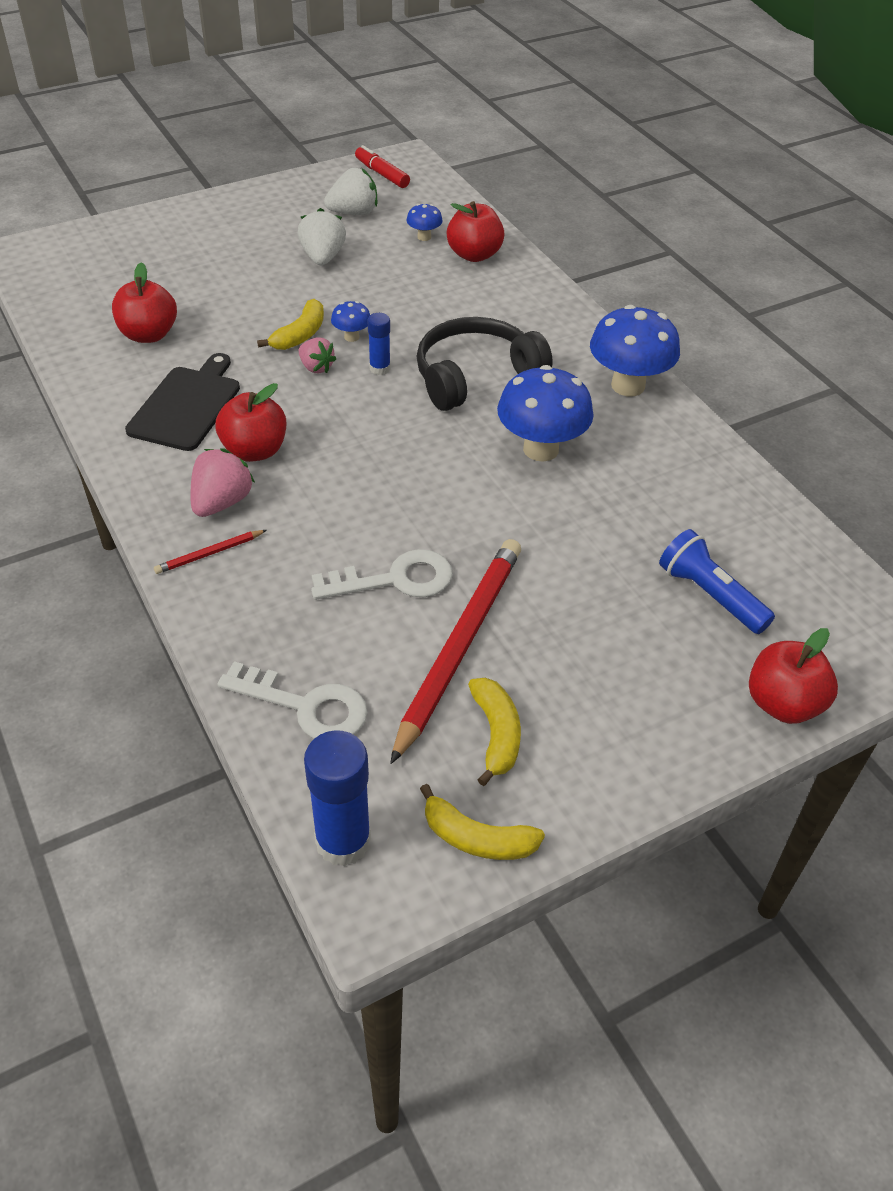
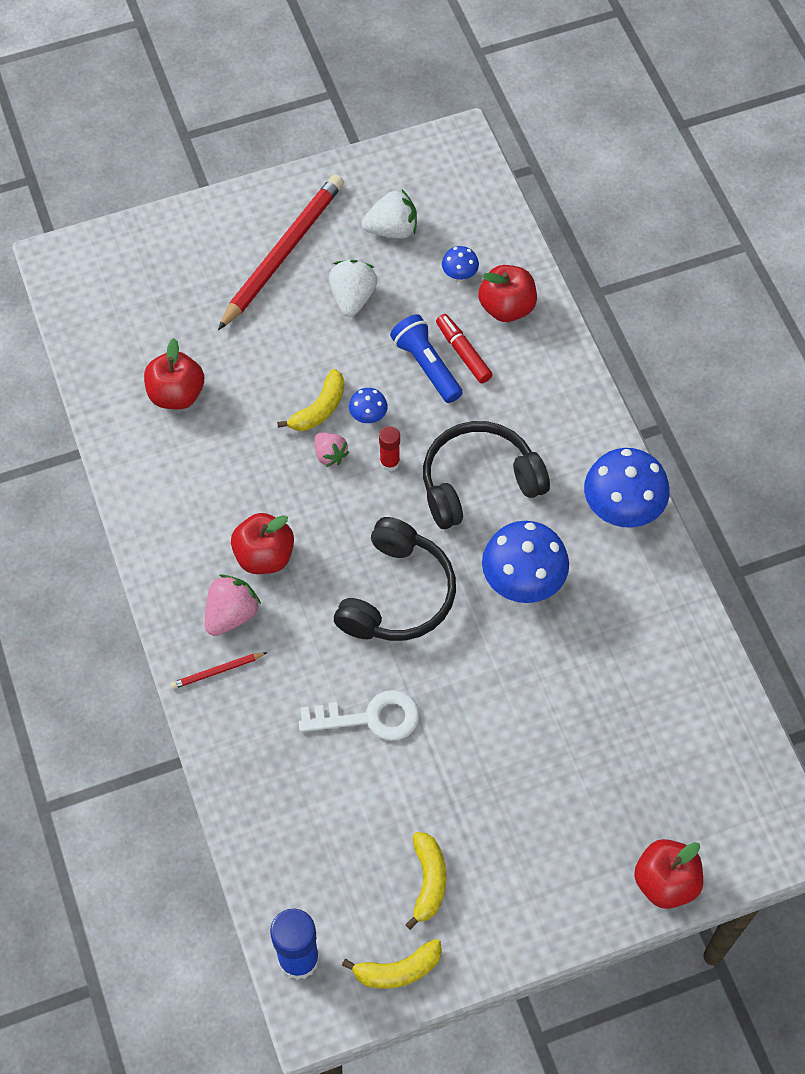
camera: 10 degrees right, 15 degrees up
(187, 405) = (207, 493): black cutting board -> none
(306, 706) = (283, 836): white key -> none
(380, 368) = (389, 462): blue glue stick -> red glue stick
(382, 174) = (429, 167): red marker -> red marker (463, 353)
(407, 470) = (397, 595): none -> black headphones
(459, 647) = (413, 794): red pencil -> red pencil (282, 253)
(477, 838) = (398, 970): yellow banana -> yellow banana turned 45 degrees counterclockwise
(709, 595) = (634, 766): blue flashlight -> blue flashlight (426, 366)

